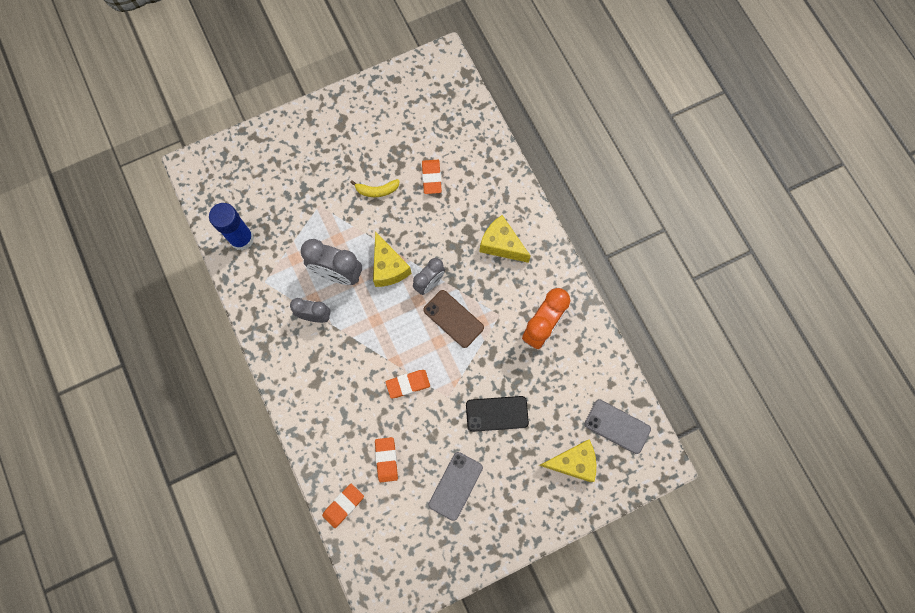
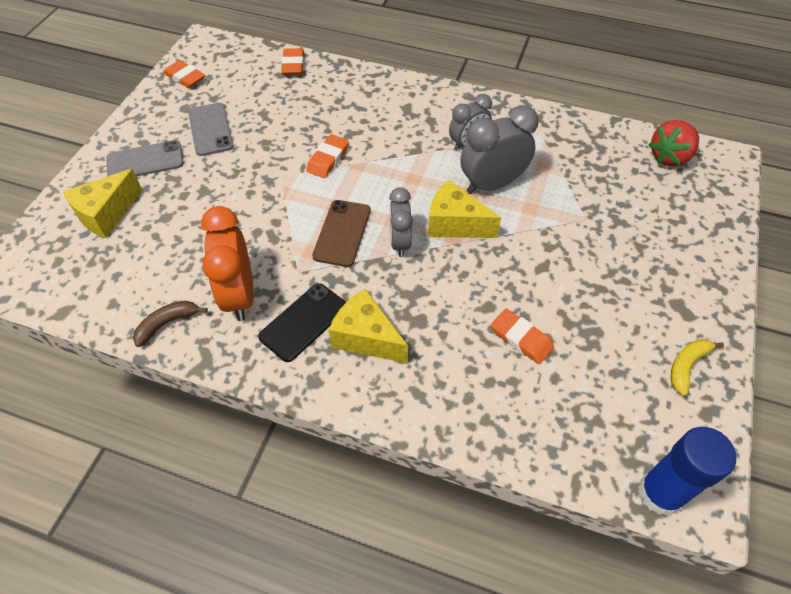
camera: 135 degrees right, 20 degrees down
(220, 197) = (669, 157): none -> red strawberry
(242, 239) = (604, 145): blue glue stick -> blue glue stick (660, 493)
(377, 190) = (555, 277): yellow banana -> yellow banana (686, 366)
(386, 459) = (289, 106): orange eraser -> orange eraser (185, 77)
(453, 319) = (342, 233): brown phone -> brown phone turned 75 degrees counterclockwise
(497, 414) = (220, 196): black phone -> black phone (303, 322)
(501, 244) = (366, 337): yellow cheese -> yellow cheese turned 135 degrees counterclockwise
(591, 343) = (167, 323): none -> brown banana
(617, 426) = (77, 272): grey phone -> grey phone (145, 161)

